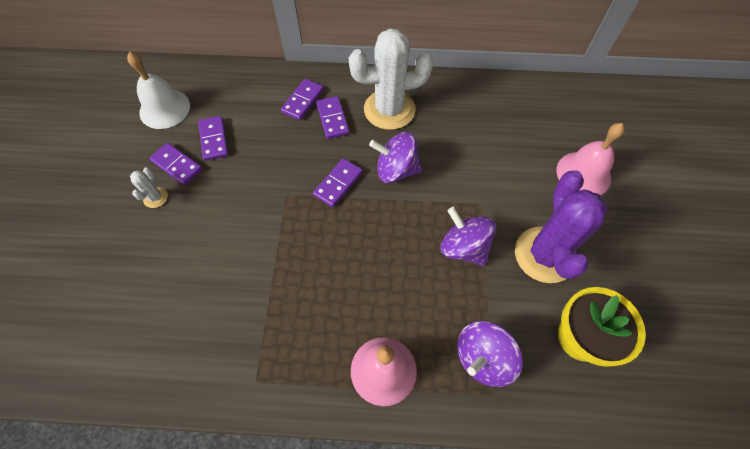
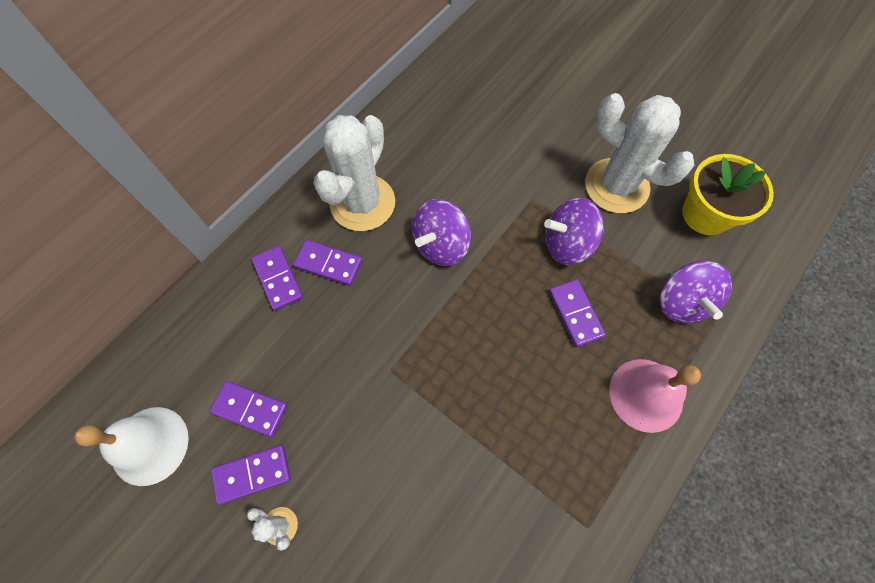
camera: 55 degrees left, 5 degrees up
(338, 184) = (416, 309): purple domino -> purple domino (575, 313)
(544, 255) = (616, 186): purple cactus -> white cactus
(583, 174) = (559, 100): pink bell -> none

